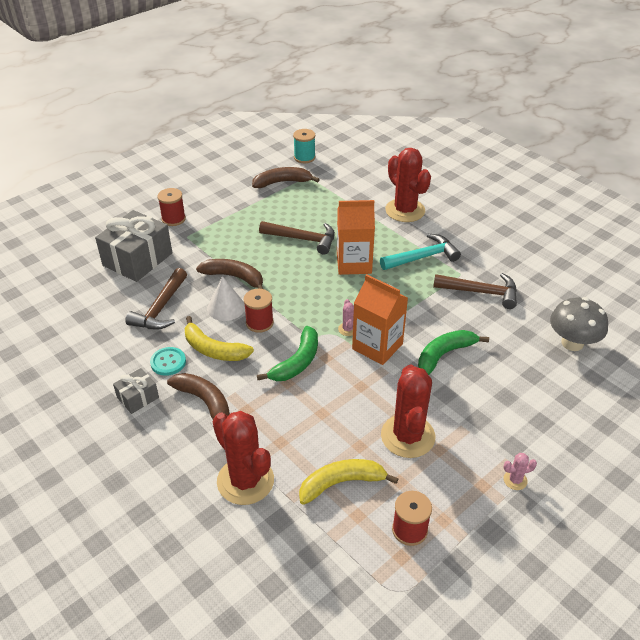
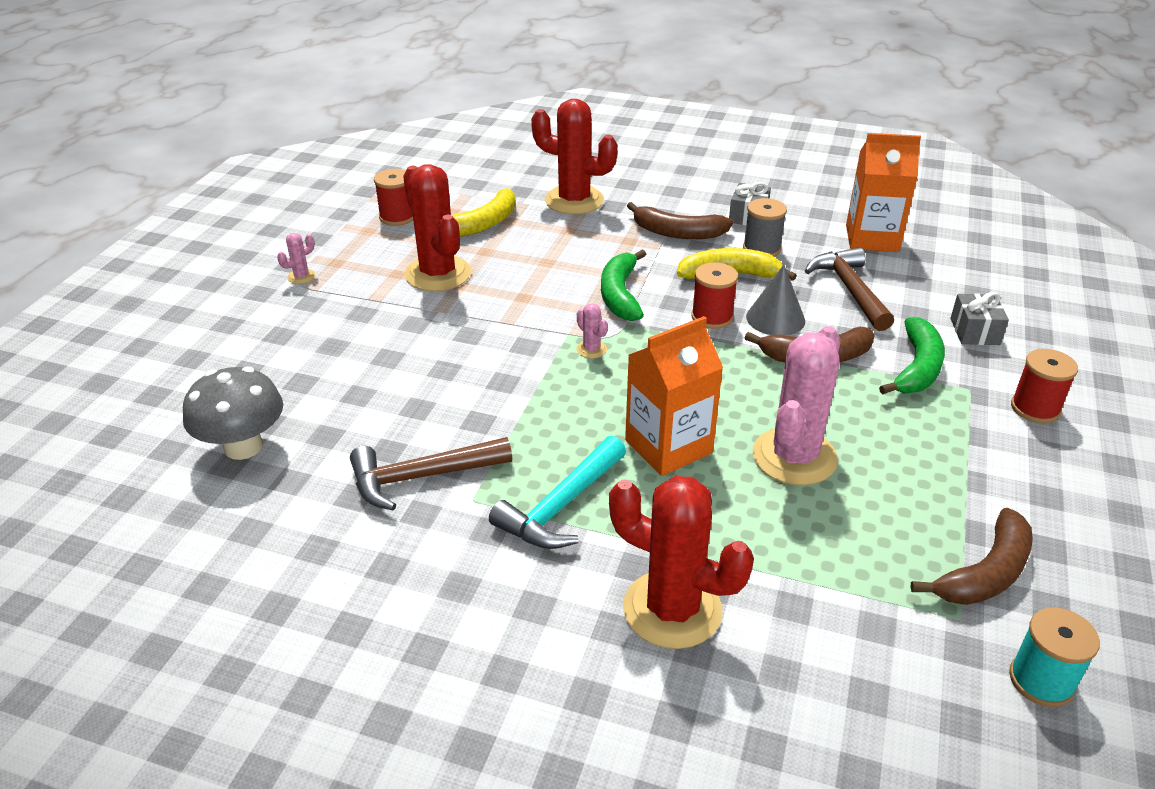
camera: 150 degrees right, 5 degrees down
(137, 259) = (975, 331): grey gift -> grey gift, size x0.50
(168, 362) = (761, 248): turquoise button -> grey spool
(226, 307) = (775, 318): white cone -> grey cone
(303, 239) = (794, 457): brown hammer -> pink cactus
(377, 346) = (535, 343): orange carton -> orange carton (872, 238)
(444, 355) = (437, 364): green banana -> green banana (917, 368)

